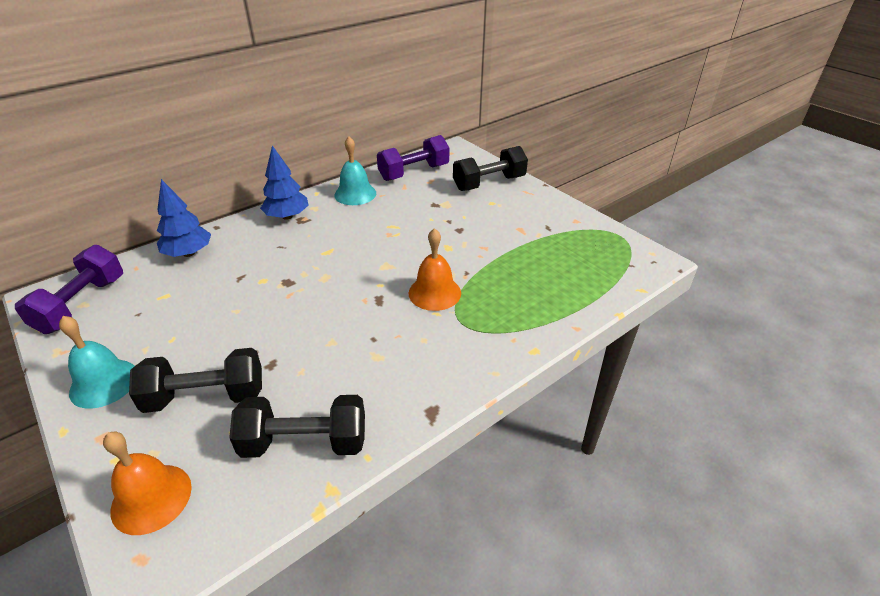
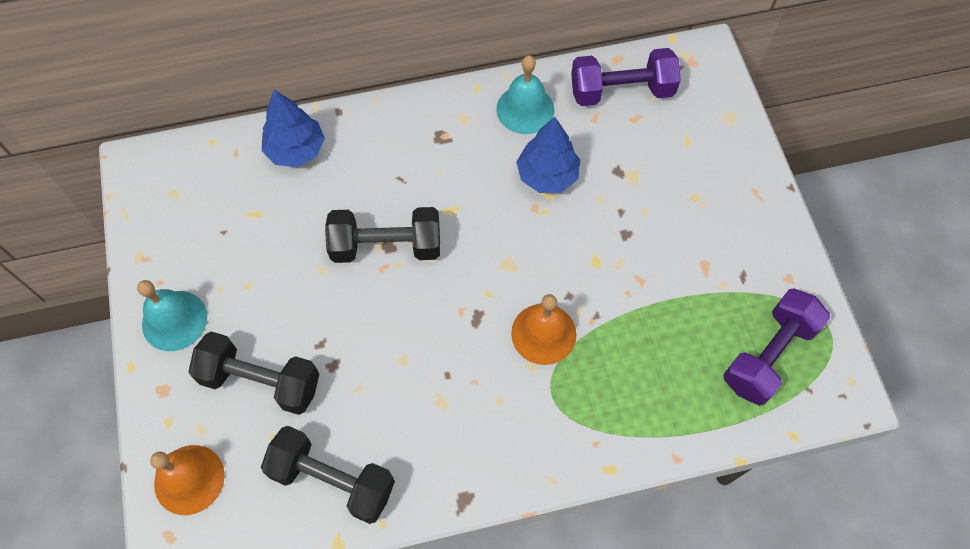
camera: 25 degrees right, 25 degrees up
(82, 304) = (172, 194): purple dumbbell -> purple dumbbell (768, 355)
(287, 216) = (425, 123): blue tree -> blue tree (547, 175)
(489, 183) = (713, 154): black dumbbell -> black dumbbell (386, 246)

